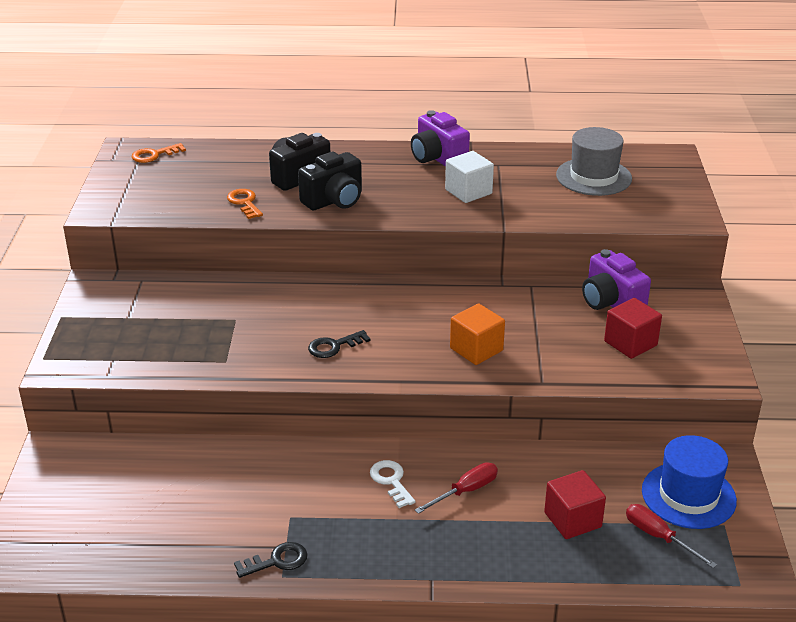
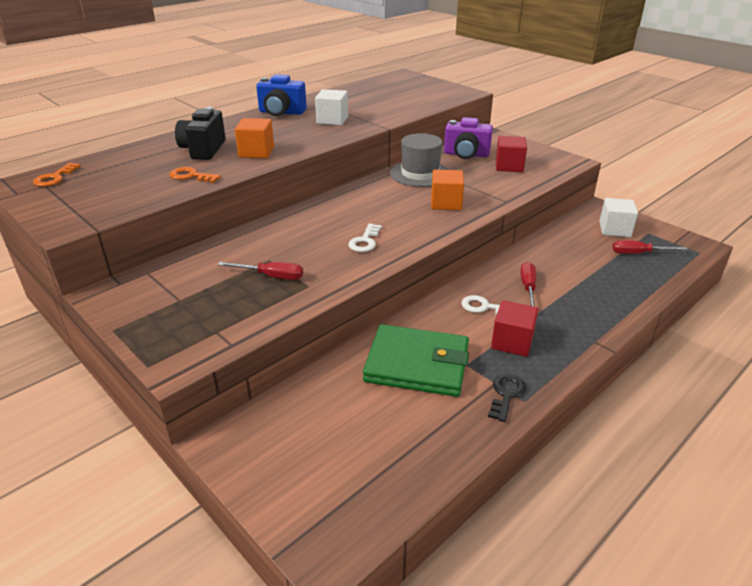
camera: 45 degrees left, 0 degrees up
(213, 336) = (271, 276): none -> red screwdriver
(254, 489) = (417, 364): none -> green wallet
(334, 200) = (256, 152): black camera -> orange cube
(334, 346) = (365, 241): black key -> white key
(438, 158) = (281, 112): purple camera -> blue camera
(572, 520) = (595, 269): red cube -> red cube (512, 342)
(593, 177) = (385, 93): grey hat -> grey hat (420, 174)
(688, 495) = (614, 229): blue hat -> white cube

